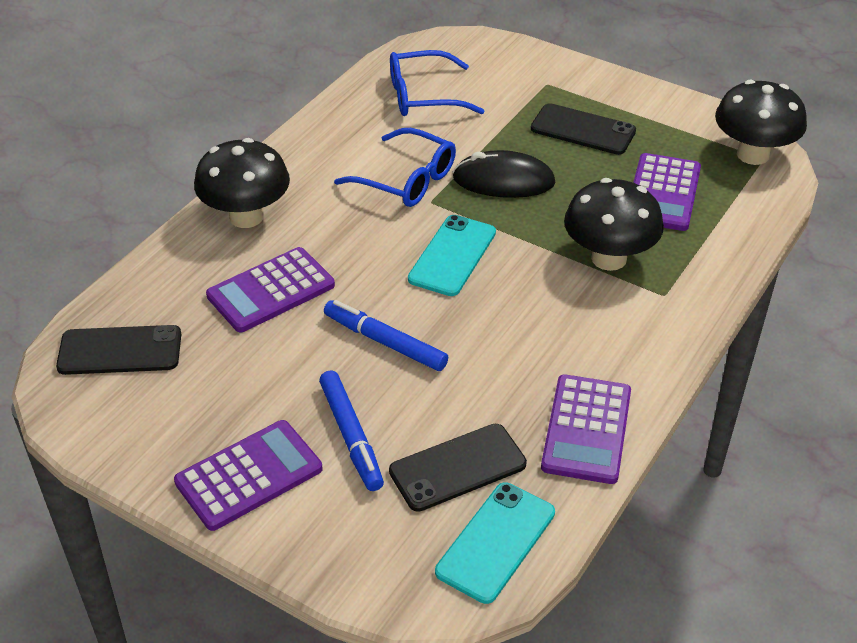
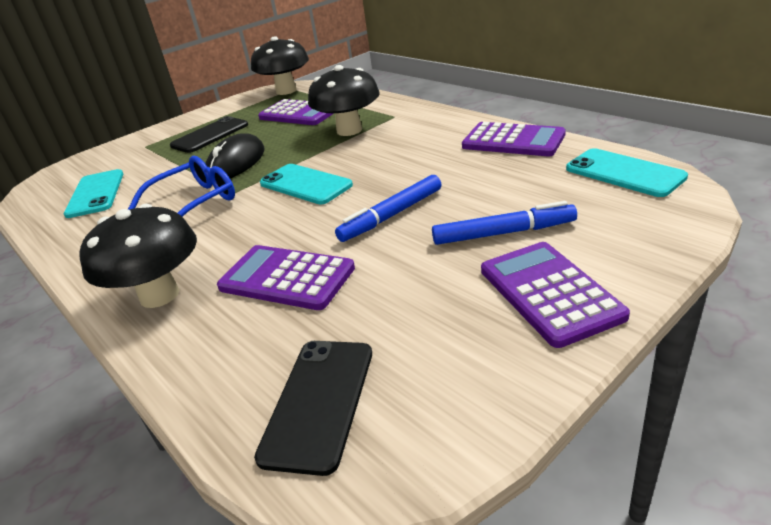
camera: 70 degrees left, 10 degrees down
(271, 291) = (286, 278): purple calculator -> purple calculator turned 135 degrees clockwise
(424, 96) = (95, 194): blue glasses -> turquoise phone
(457, 467) = (546, 186): black phone -> none

